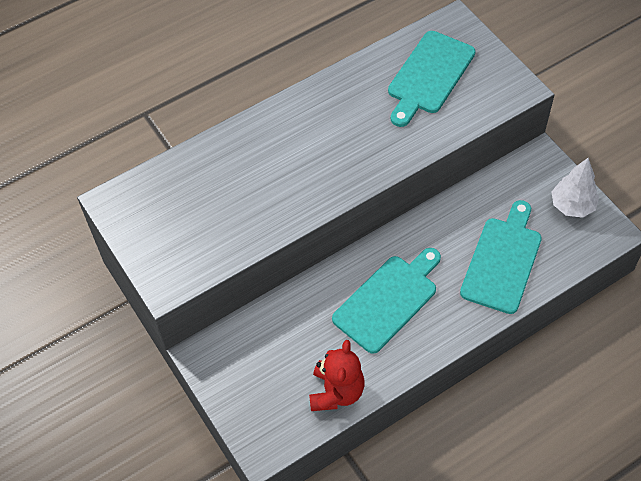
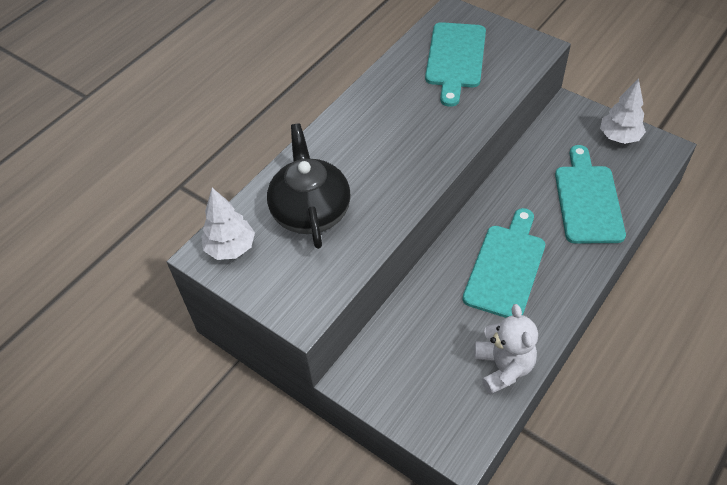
camera: 20 degrees left, 5 degrees down
(134, 203) = (231, 248): none -> white tree
(218, 190) = (311, 211): none -> black teapot
(336, 392) = (503, 367): red teddy bear -> white teddy bear

